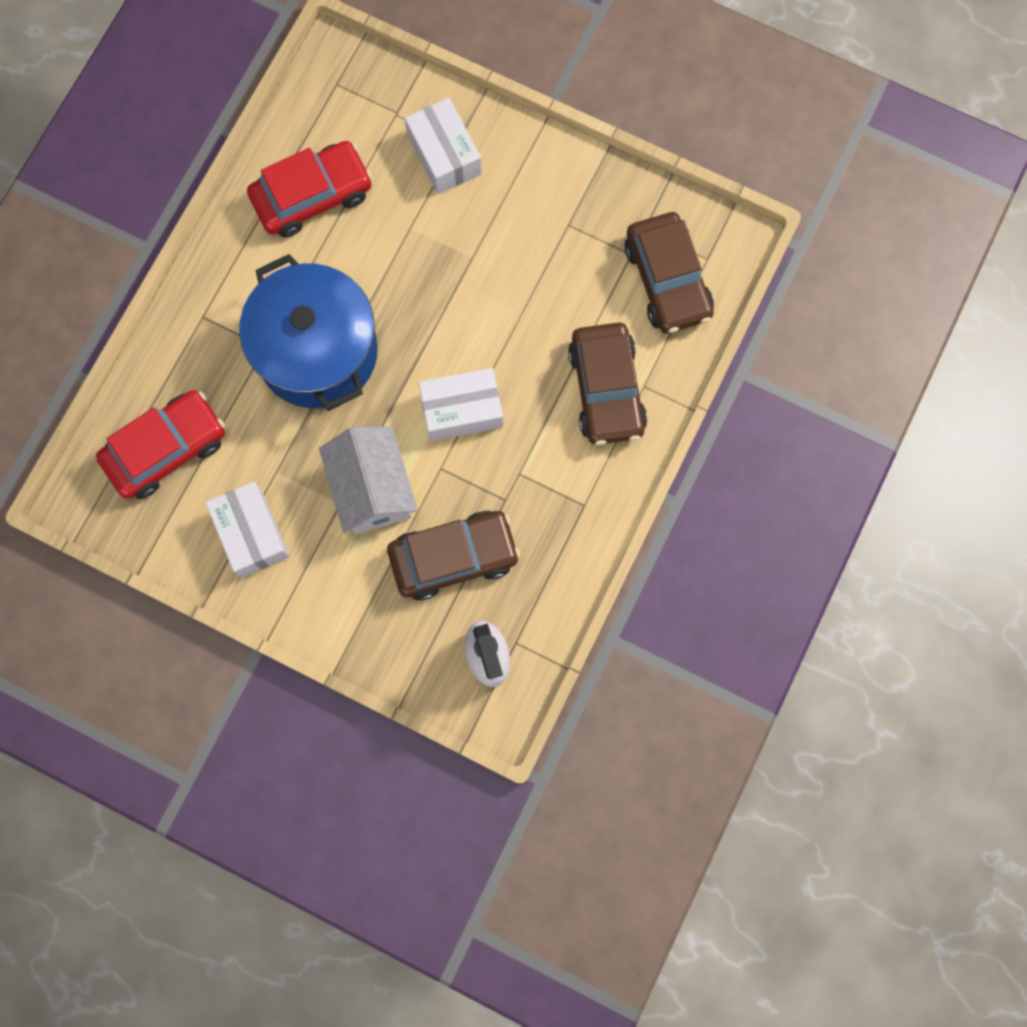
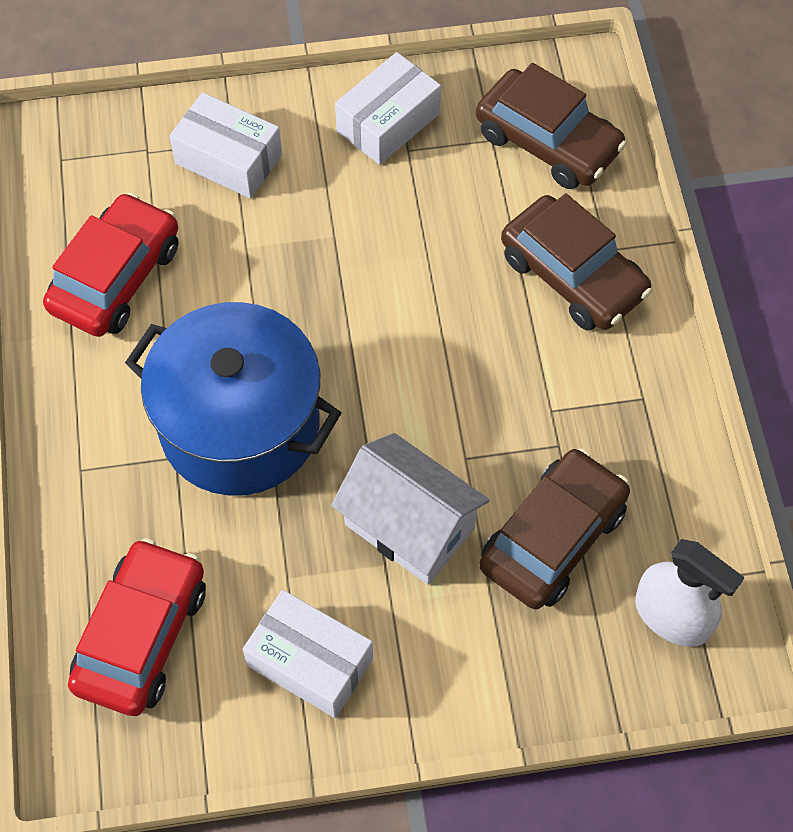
camera: 35 degrees left, 15 degrees down
(462, 410) = (441, 386): white box -> white box (388, 122)

